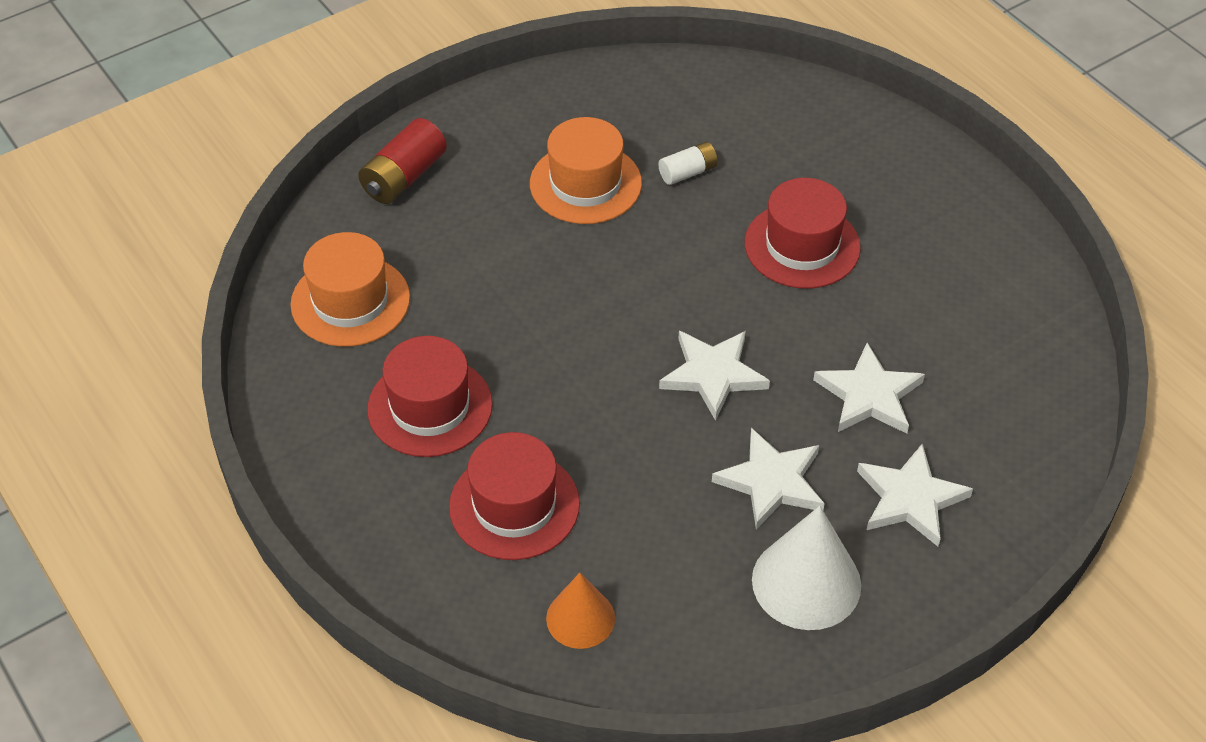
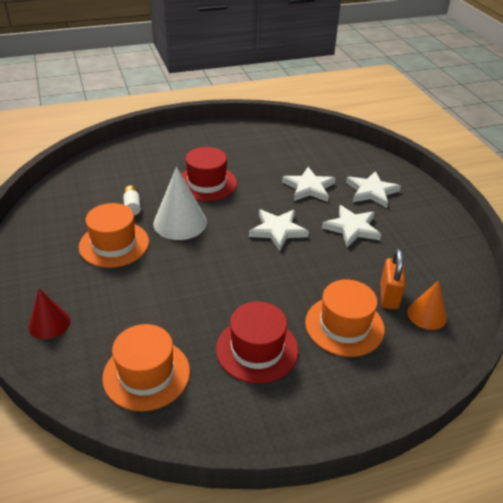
camera: 75 degrees left, 10 degrees down
(404, 177) = (49, 323): red battery -> red cone
(514, 505) = (344, 325): red hat -> orange hat
(605, 559) = (389, 296): none -> orange padlock
(806, 582) = (413, 232): white cone -> white cone (180, 222)

